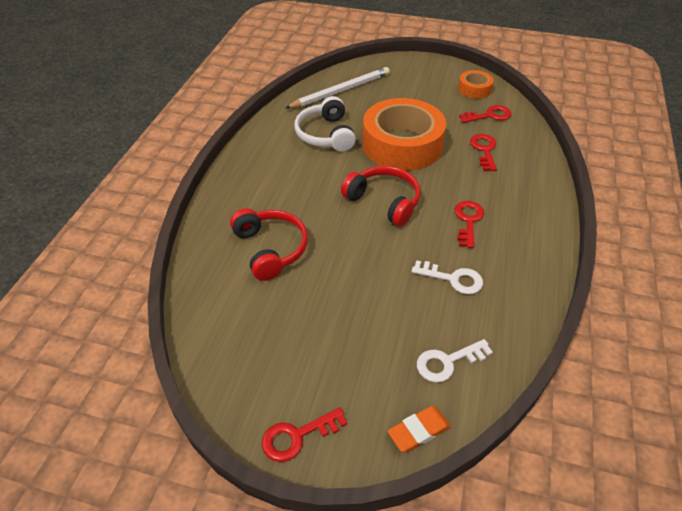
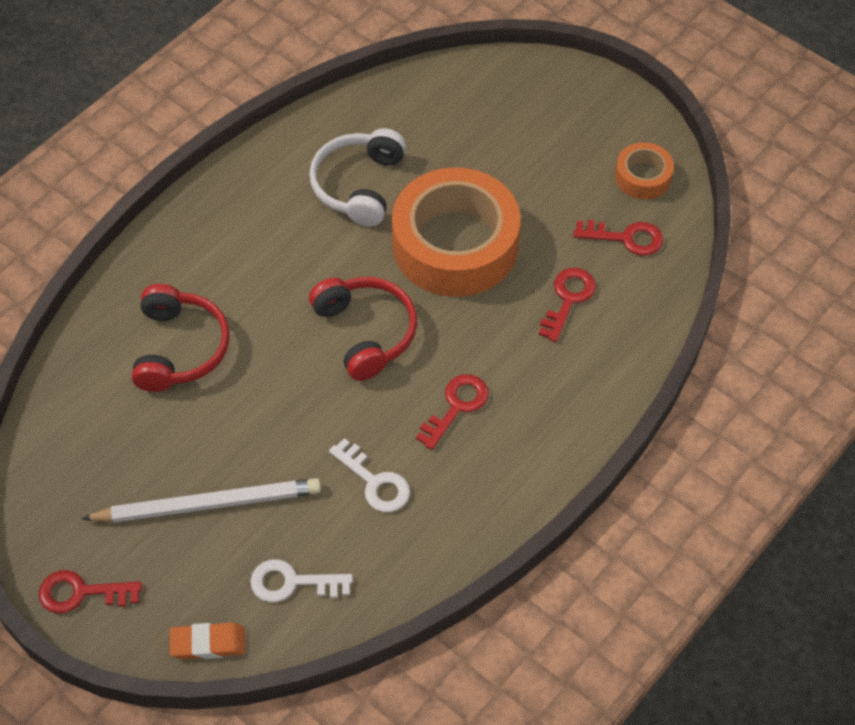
camera: 25 degrees right, 10 degrees up
(341, 91) = (433, 106): white pencil -> white pencil (208, 504)

